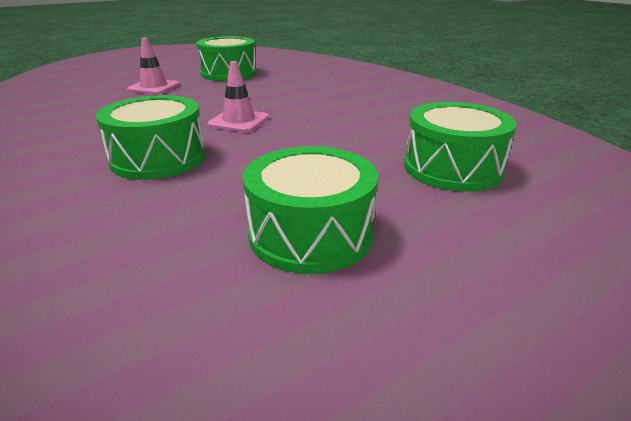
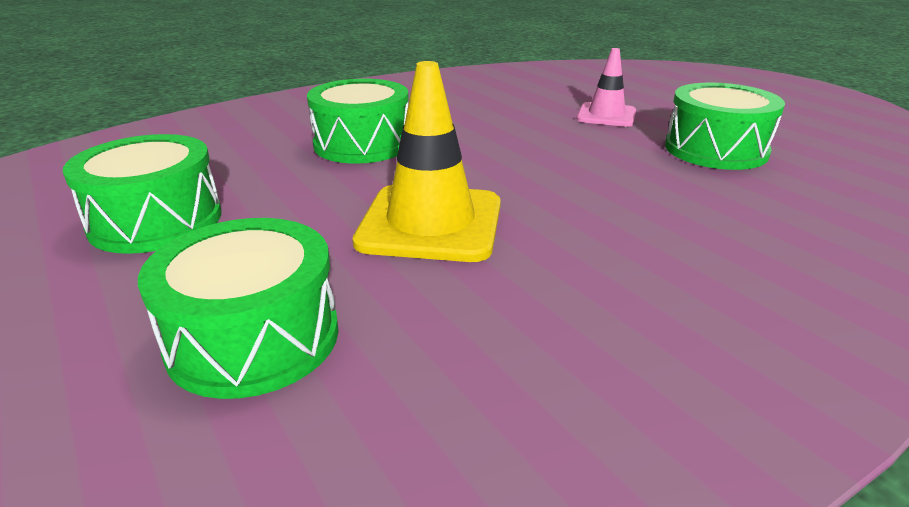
camera: 90 degrees right, 0 degrees up
(239, 121) = (475, 172): pink traffic cone -> none
(315, 132) = (430, 223): none -> yellow traffic cone

